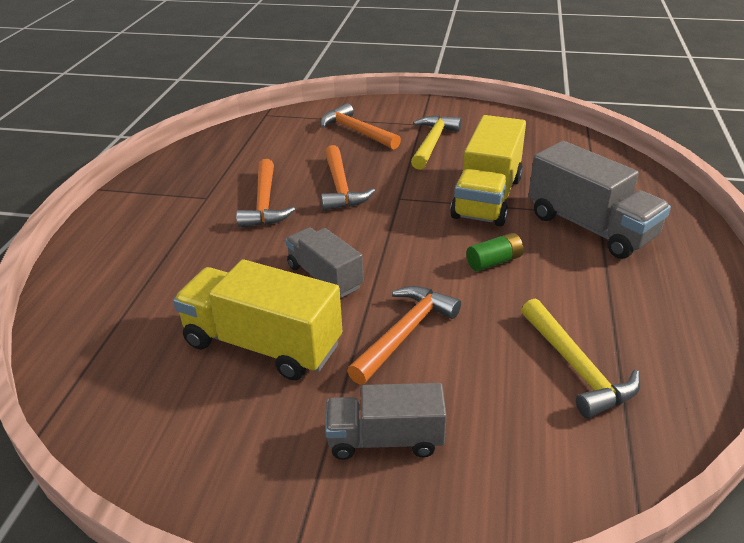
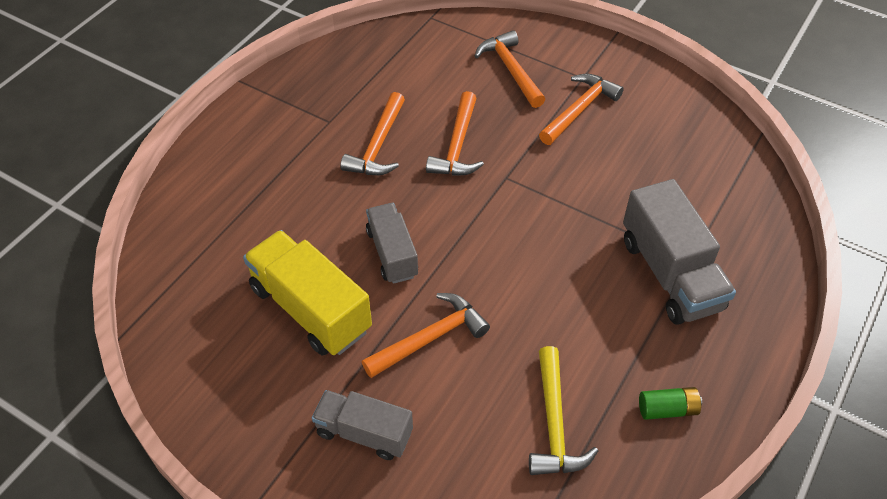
camera: 20 degrees right, 15 degrees up
(432, 143) = (579, 110): yellow hammer -> orange hammer
(487, 197) = (592, 203): yellow truck -> none
(494, 262) = (552, 286): green battery -> green battery (667, 409)

